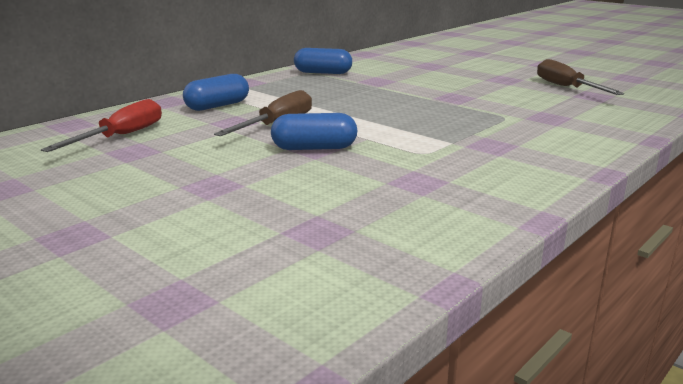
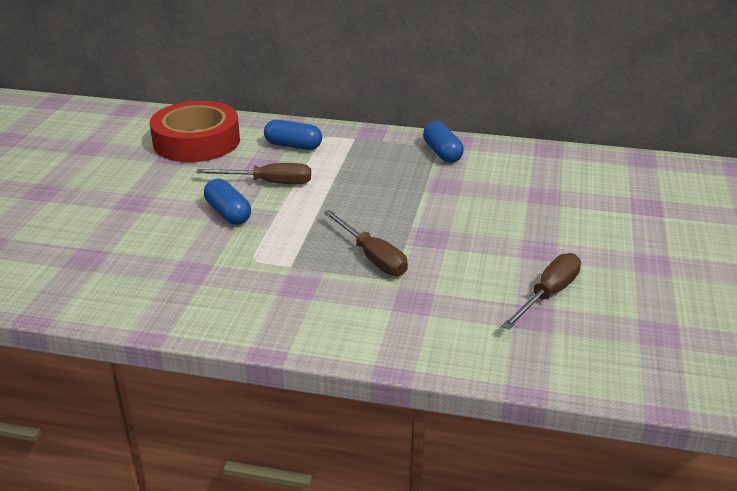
camera: 60 degrees right, 10 degrees up
(121, 136) = (196, 141): red screwdriver -> red tape
(467, 116) = (372, 257): none -> brown screwdriver

